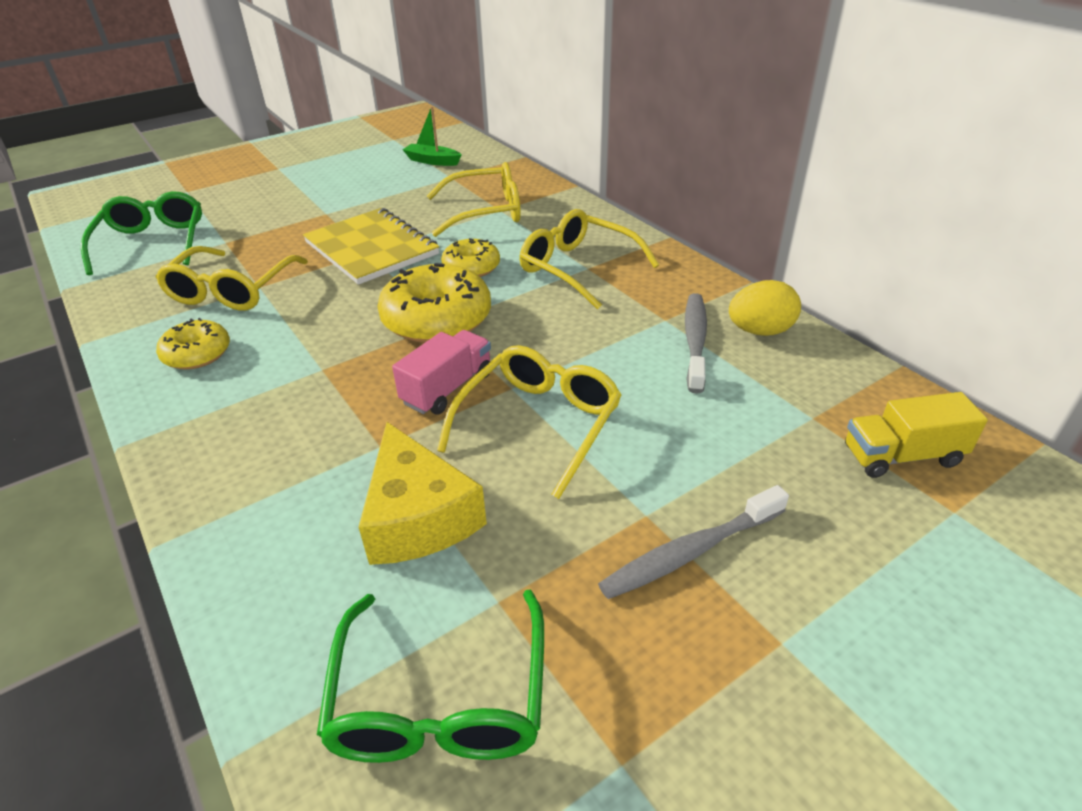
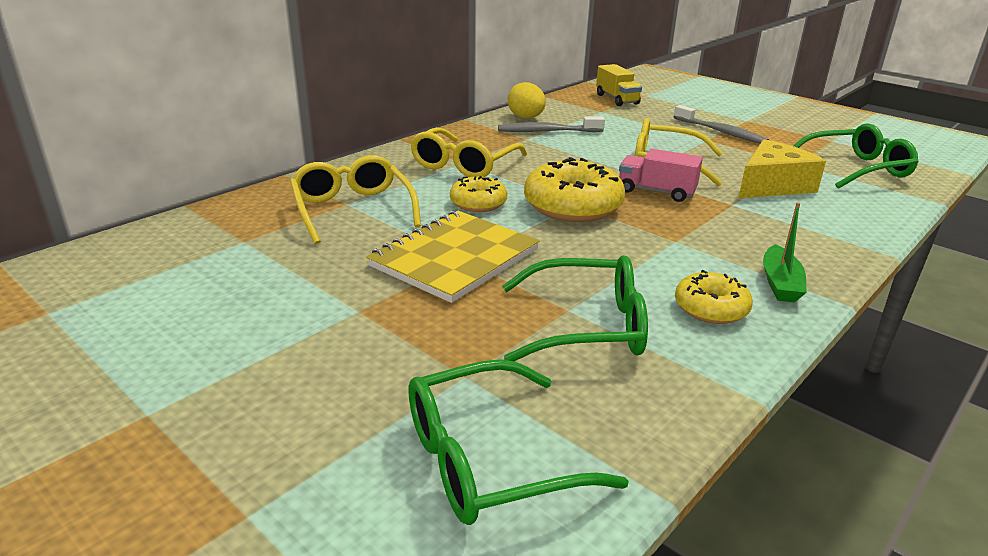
camera: 105 degrees left, 10 degrees down
(232, 290) = (586, 326): yellow glasses -> green glasses
(432, 161) = (177, 261): green boat -> green boat (780, 283)

